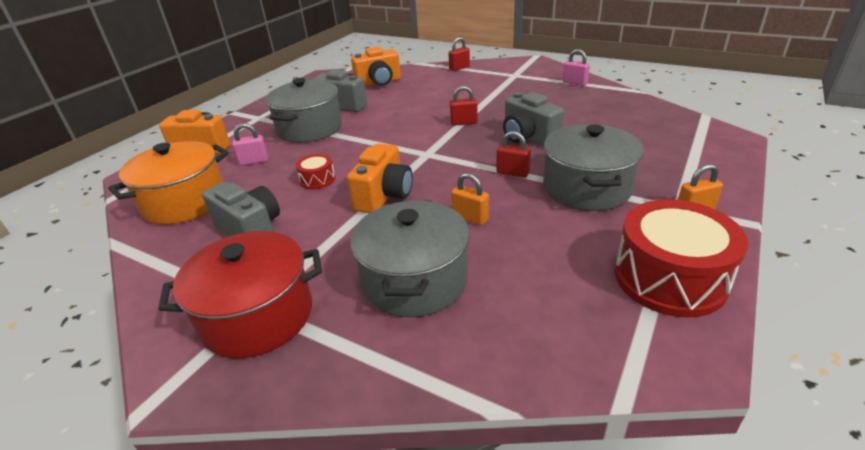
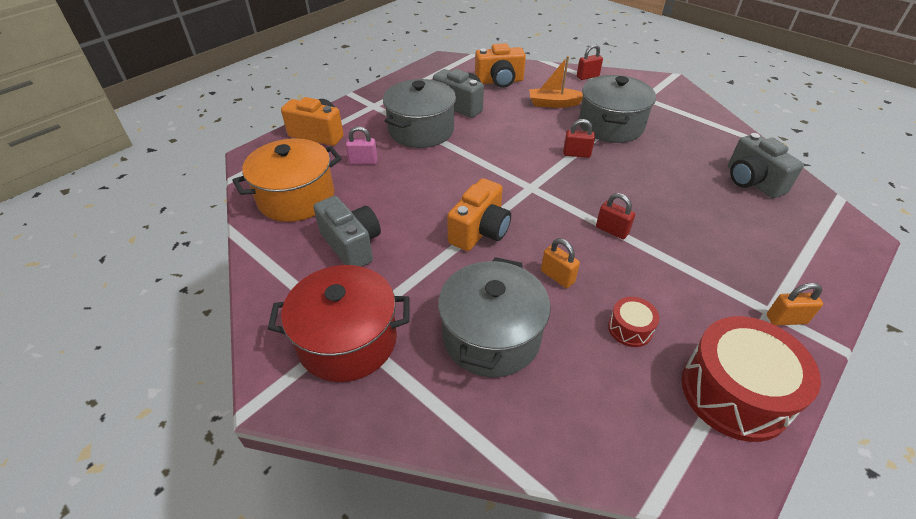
camera: 10 degrees right, 10 degrees up
(317, 180) = (420, 197): red drum -> red drum (630, 329)
(433, 90) = (554, 103): none -> orange boat
(528, 138) = (638, 188): grey camera -> grey camera (752, 181)
(575, 83) = (708, 122): pink padlock -> none
(586, 188) = (682, 266): grey pot -> grey pot (611, 126)

